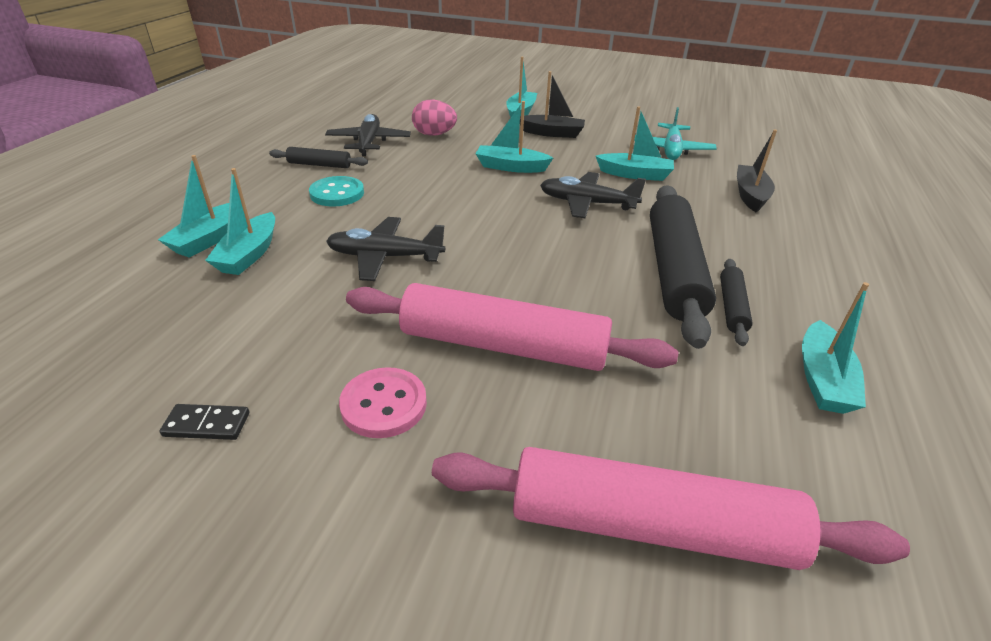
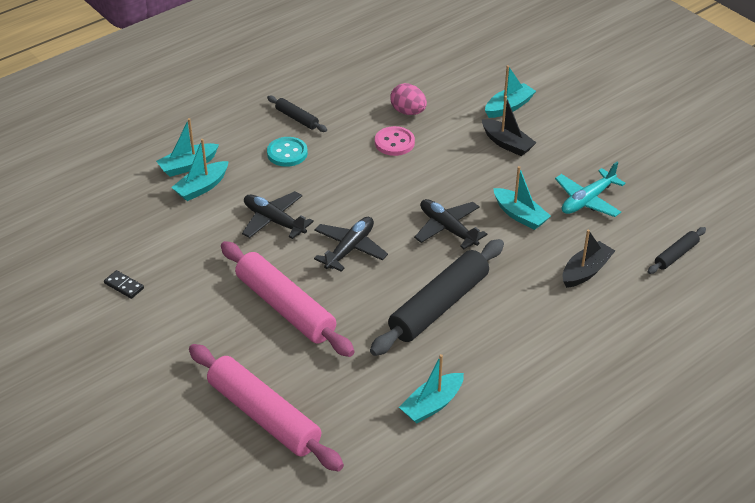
camera: 35 degrees right, 5 degrees up
(369, 142) = (350, 104): black plane -> black plane (350, 249)
(384, 404) = (202, 311): pink button -> pink button (394, 142)
(511, 167) = (431, 171): turquoise boat -> none
(732, 307) = (441, 345): black rolling pin -> black rolling pin (676, 255)

